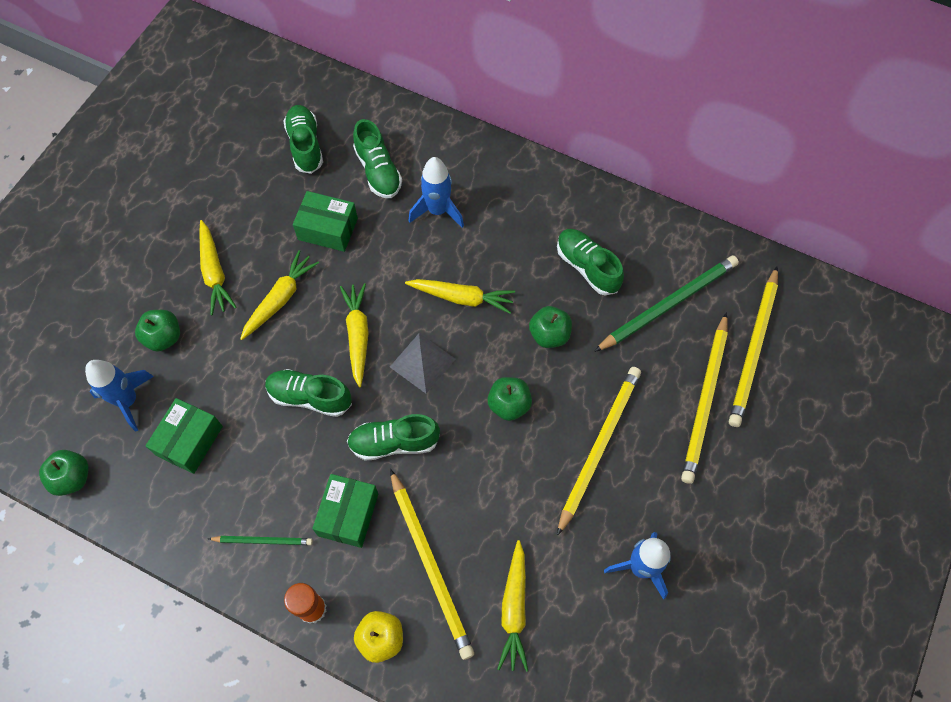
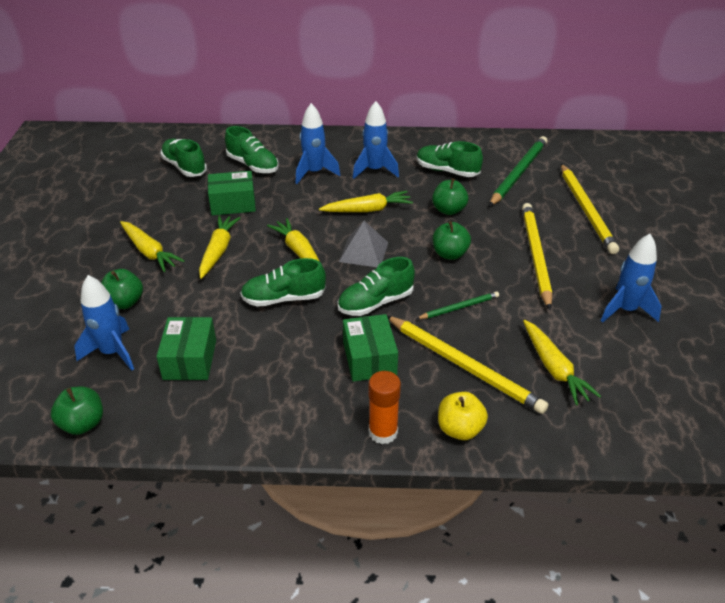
camera: 25 degrees left, 25 degrees down
(263, 540) = (304, 402): green pencil -> green pencil (459, 307)
(506, 233) = (374, 170): none -> blue rocket
(753, 349) = (594, 177): yellow pencil -> none

